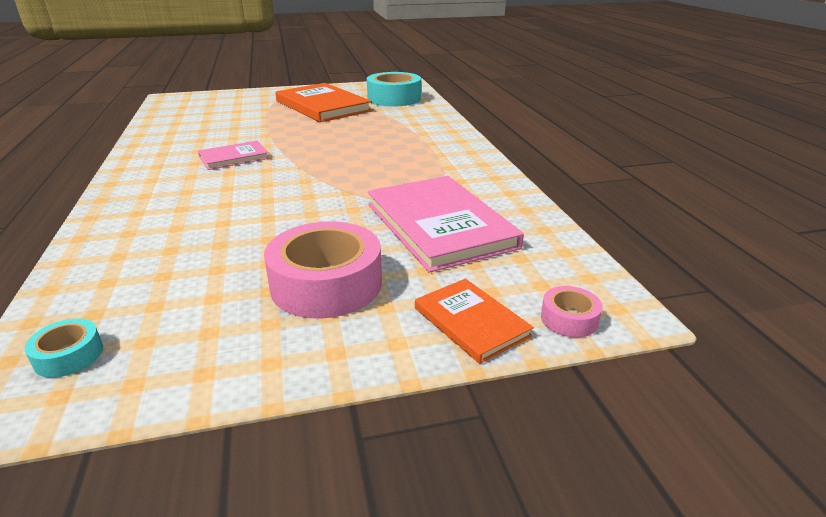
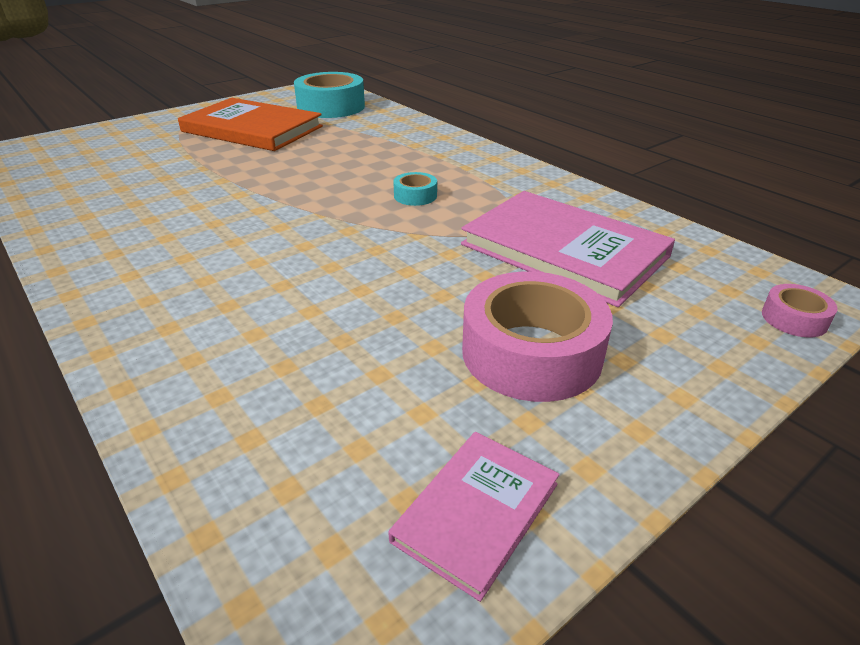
camera: 25 degrees left, 5 degrees up
(69, 355) = (328, 560): turquoise tape -> turquoise tape (415, 196)
(234, 157) = (216, 219): pink book -> pink book (476, 512)
(471, 322) = (720, 350): orange book -> none

